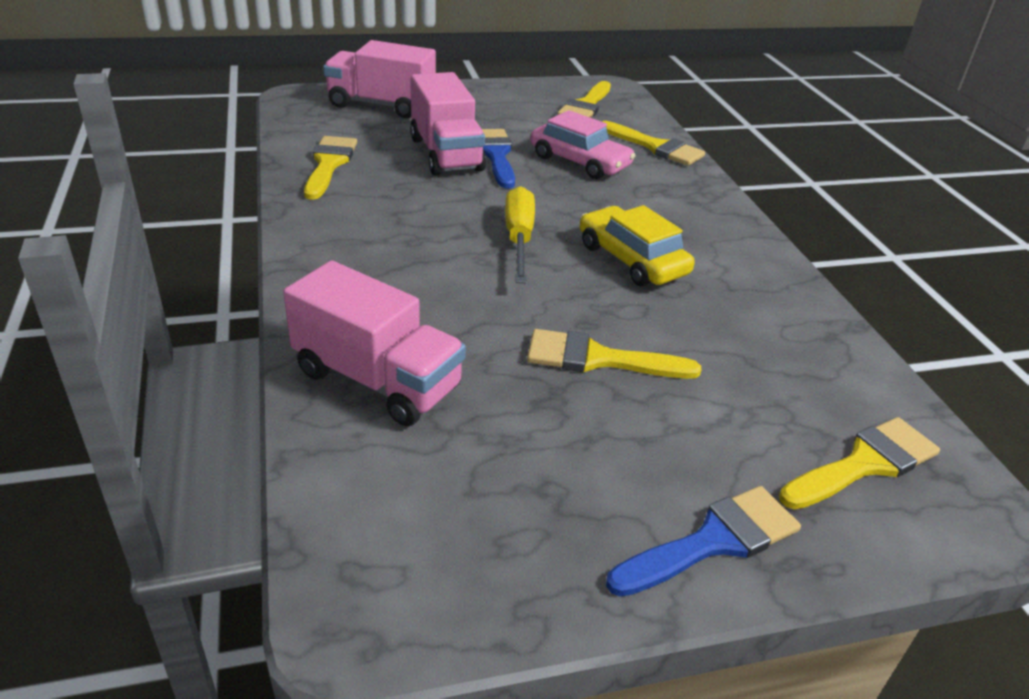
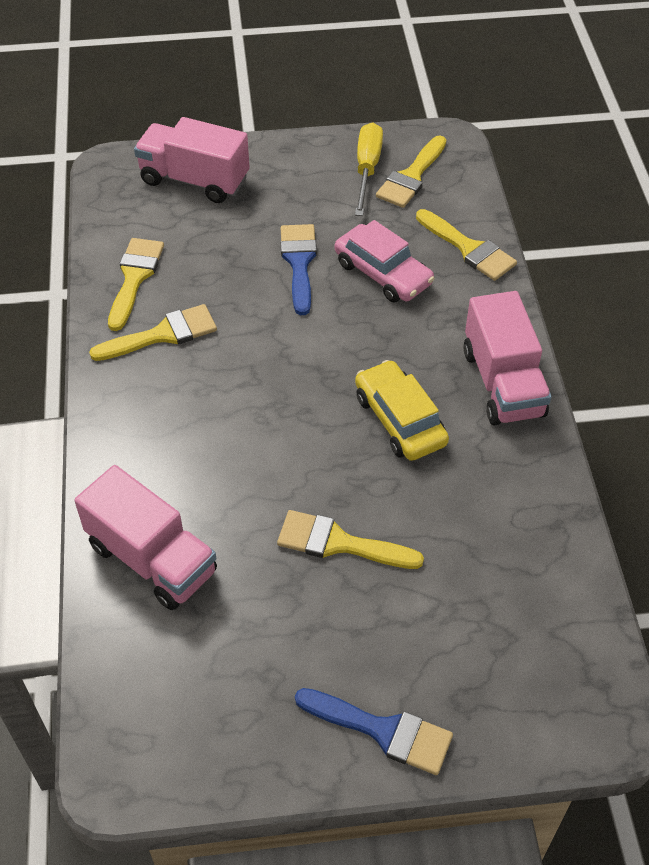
camera: 10 degrees right, 15 degrees up
(446, 154) = (250, 262): pink truck -> pink truck (502, 383)
(519, 239) = (299, 389): yellow screwdriver -> yellow screwdriver (367, 169)
(713, 541) = (383, 731): blue brush -> blue brush turned 45 degrees clockwise
(864, 463) = (530, 667): yellow brush -> yellow brush (163, 334)

